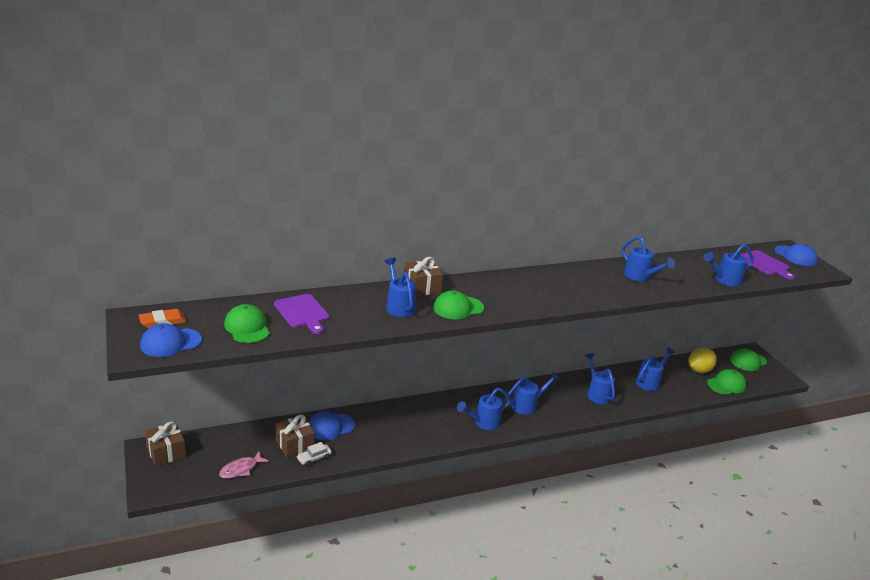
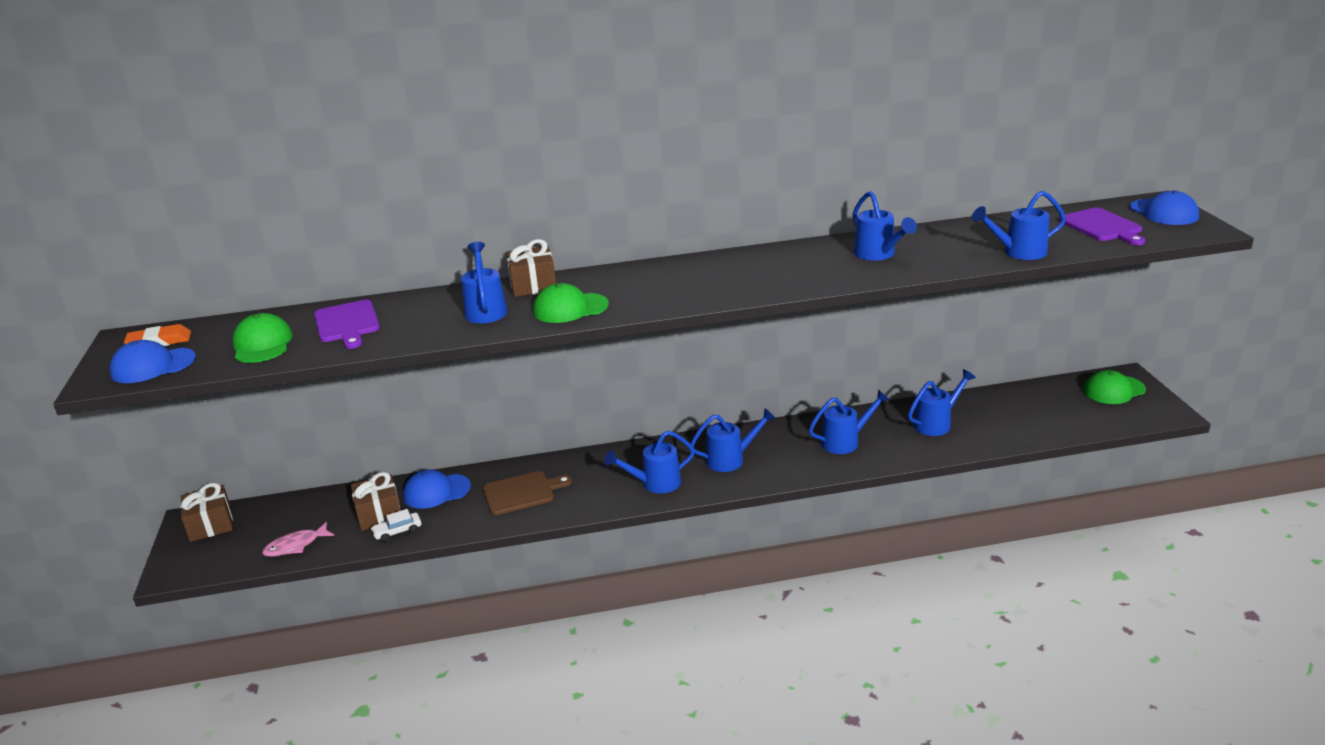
camera: 15 degrees right, 0 degrees up
(393, 428) = (522, 493): none -> brown cutting board
(597, 394) = (845, 442): blue watering can -> blue watering can turned 75 degrees clockwise
(699, 370) = (1024, 405): yellow lemon -> none
(726, 385) = (1064, 425): green cap -> none

